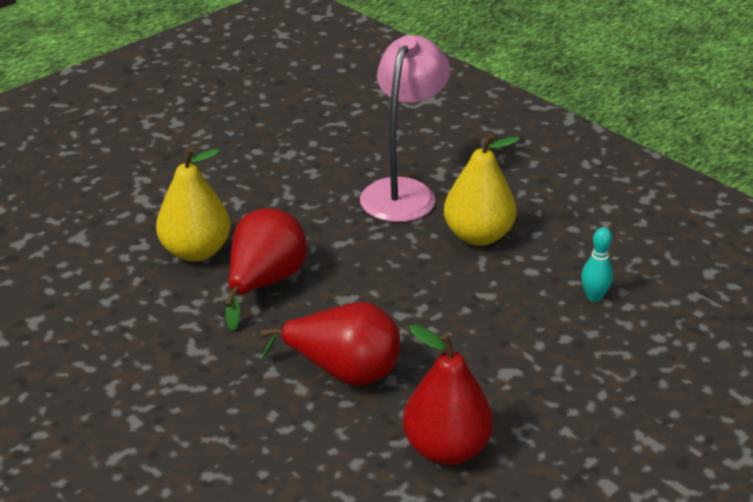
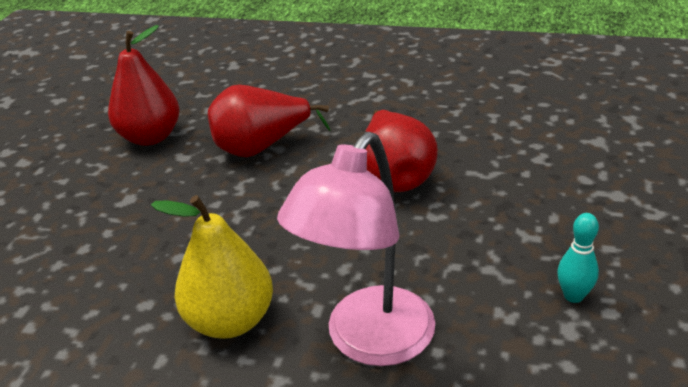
camera: 150 degrees right, 0 degrees up
(196, 251) = (487, 174): yellow pear -> none
(403, 191) = (368, 342): pink lamp -> pink lamp turned 45 degrees clockwise
(594, 297) = (62, 304): turquoise bowling pin -> turquoise bowling pin (573, 296)

